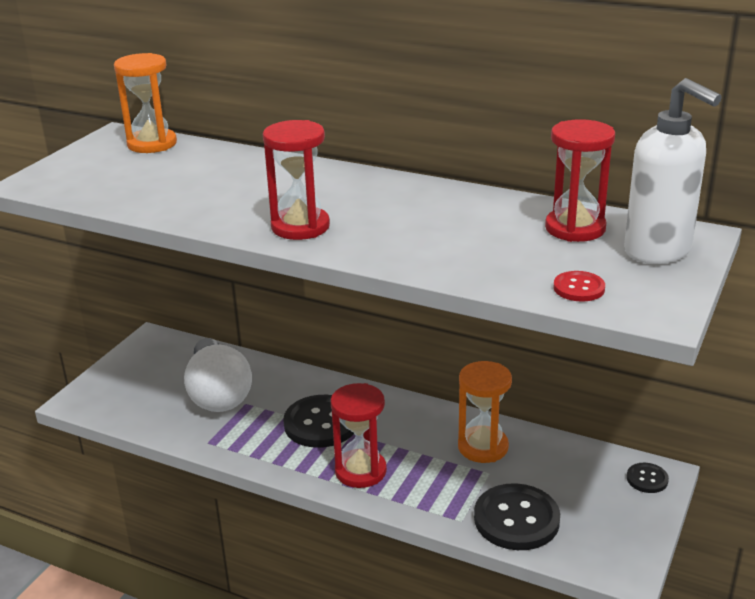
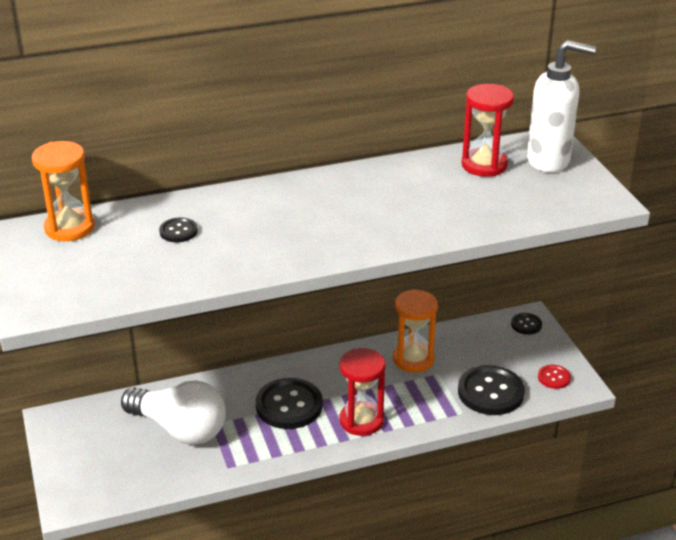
camera: 45 degrees left, 5 degrees up
(214, 175) = (178, 231): none -> black button
(300, 227) = (321, 242): red hourglass -> none
(579, 288) = (548, 205): red button -> red button (554, 378)

